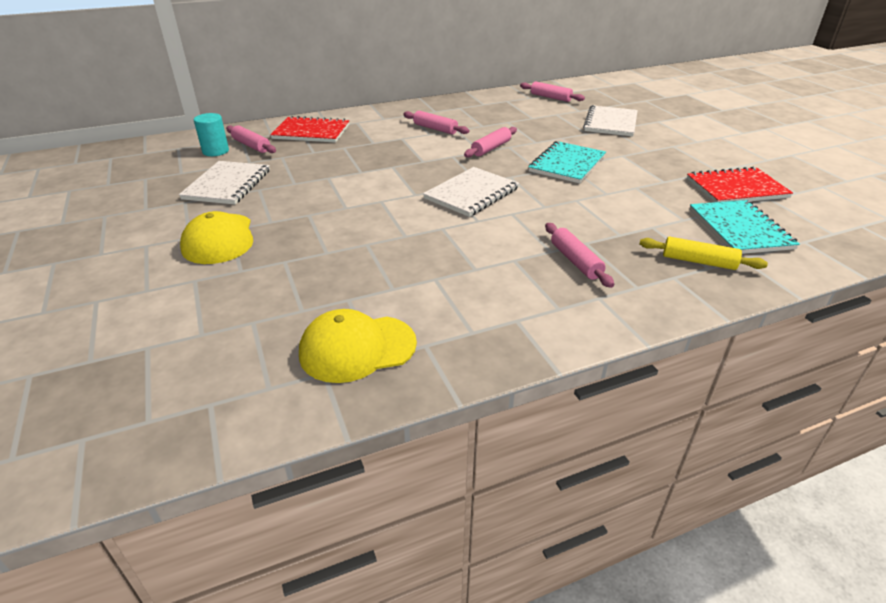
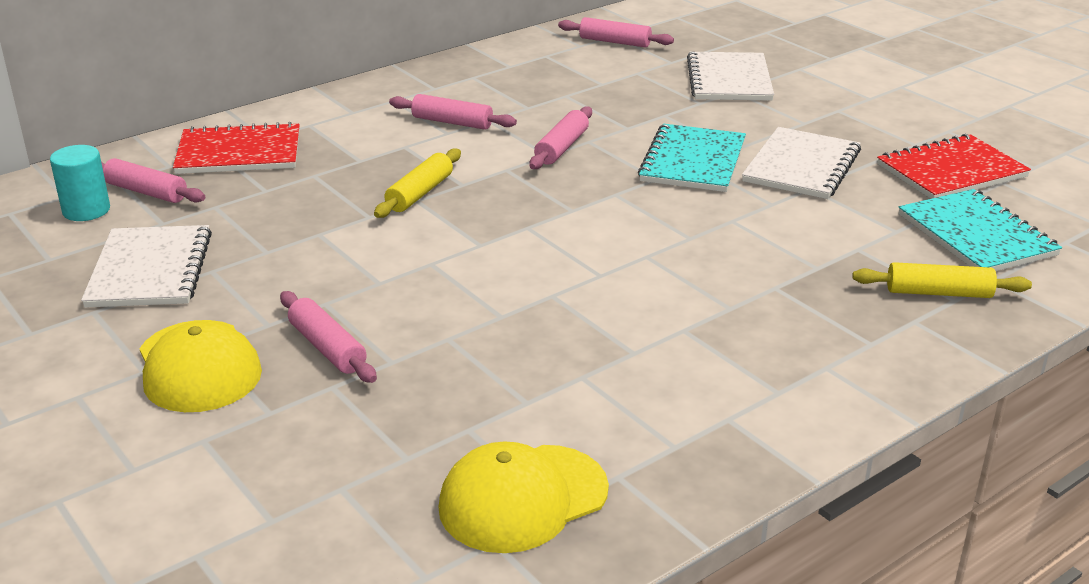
camera: 15 degrees left, 5 degrees down
(396, 163) = (419, 193): none -> yellow rolling pin
(471, 193) = (569, 231): white notebook -> white notebook (801, 166)
(575, 261) = (772, 318): pink rolling pin -> pink rolling pin (327, 348)

